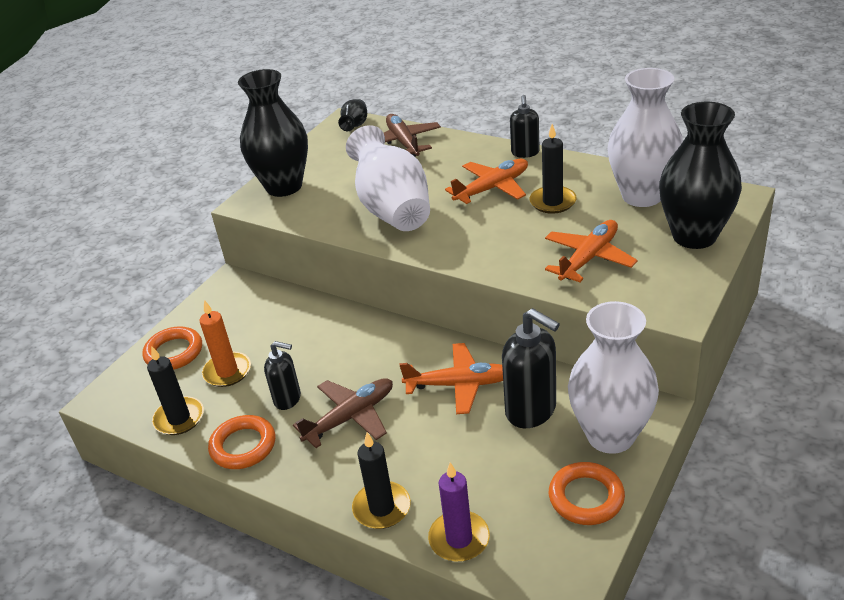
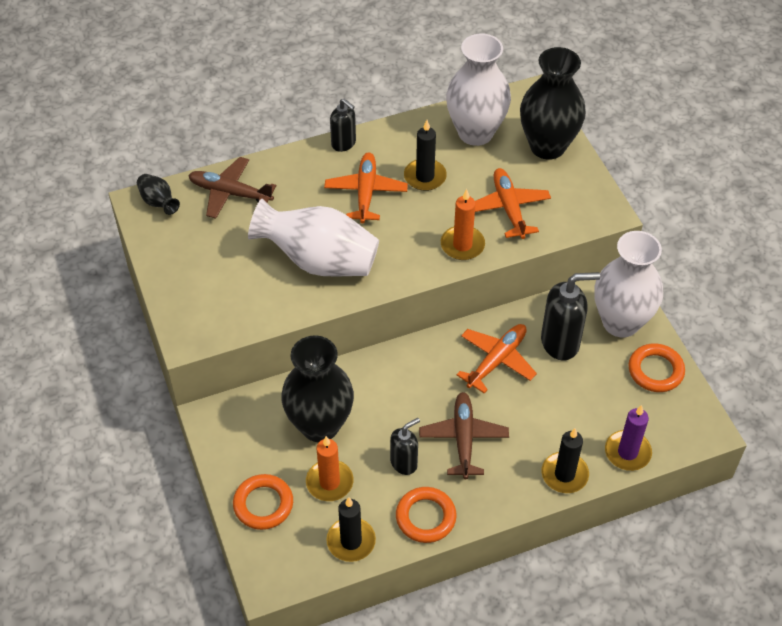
camera: 55 degrees left, 15 degrees up
(284, 186) = (194, 302): black vase -> black vase (320, 425)
(509, 260) = (462, 245): none -> orange candle

